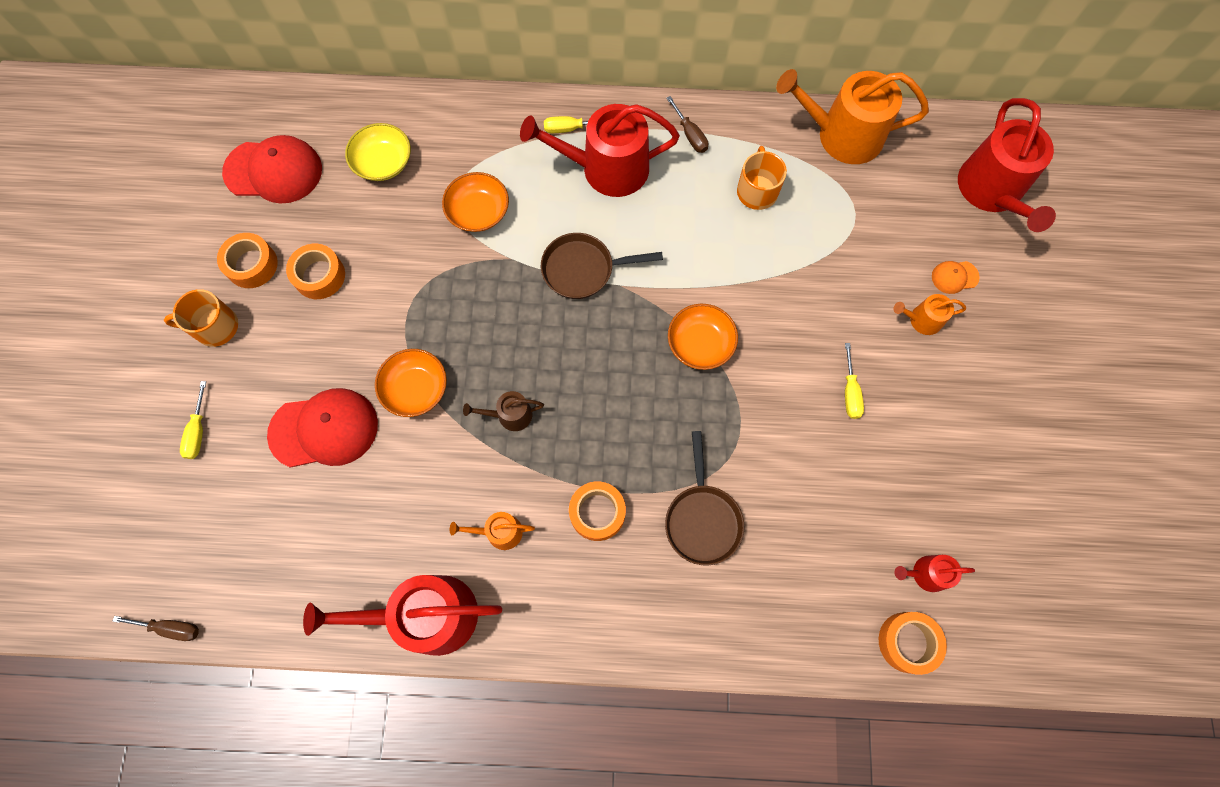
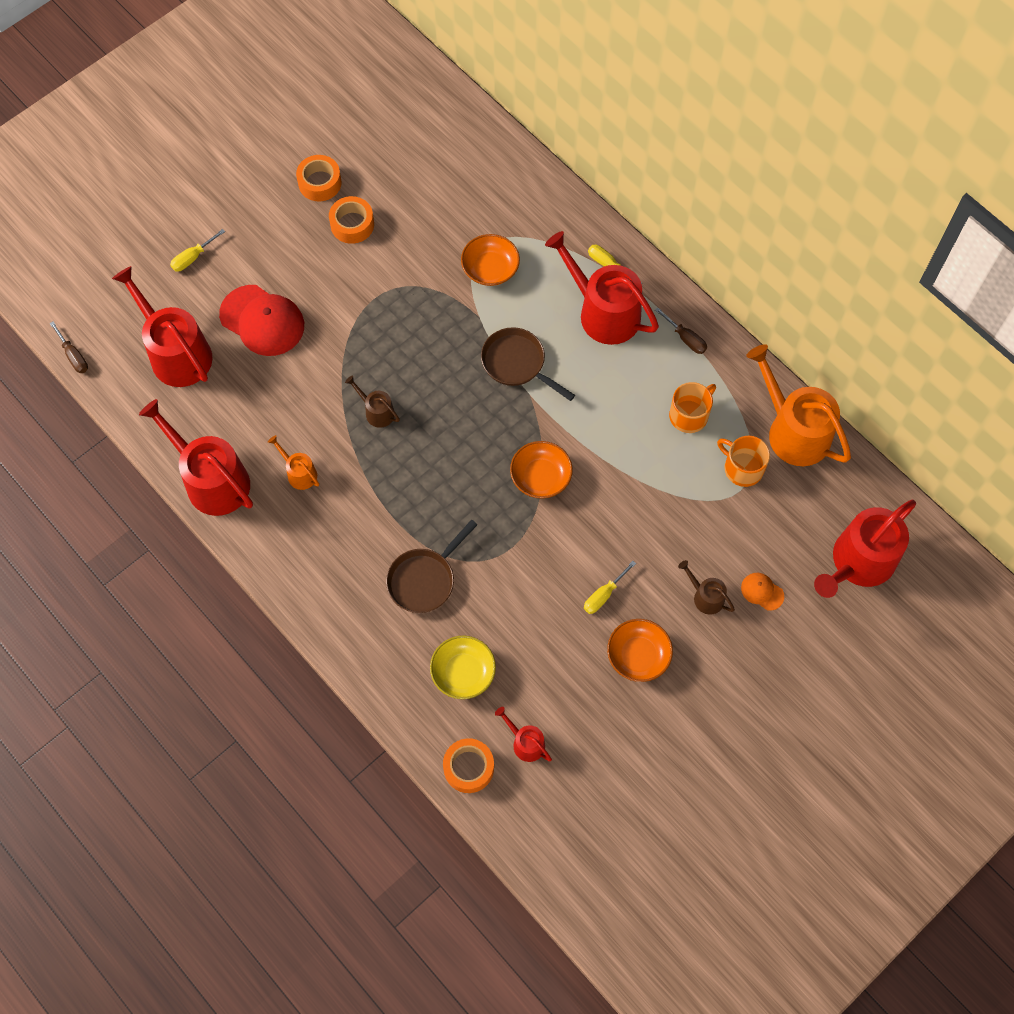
camera: 45 degrees right, 5 degrees down
(215, 327) = (262, 203): orange mug -> orange mug (742, 468)
(272, 532) = (176, 353): none -> red watering can
(274, 171) = (391, 133): red cap -> none
(383, 162) = (464, 185): yellow bowl -> yellow bowl (463, 672)
(415, 388) = (338, 344): orange bowl -> orange bowl (638, 655)
(597, 512) = (367, 516): orange tape -> none
(690, 134) = (685, 338): brown screwdriver -> brown screwdriver turned 60 degrees counterclockwise
(921, 320) = (705, 597): orange watering can -> brown watering can

